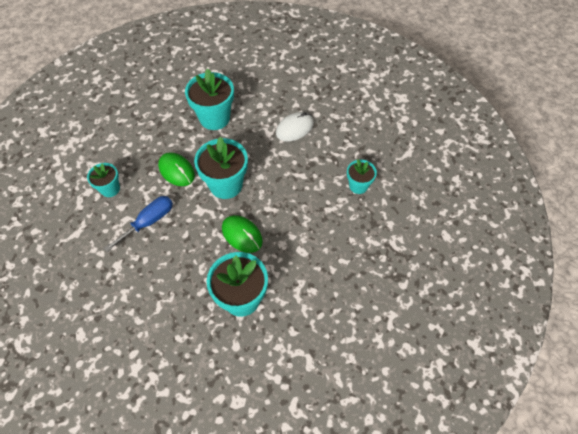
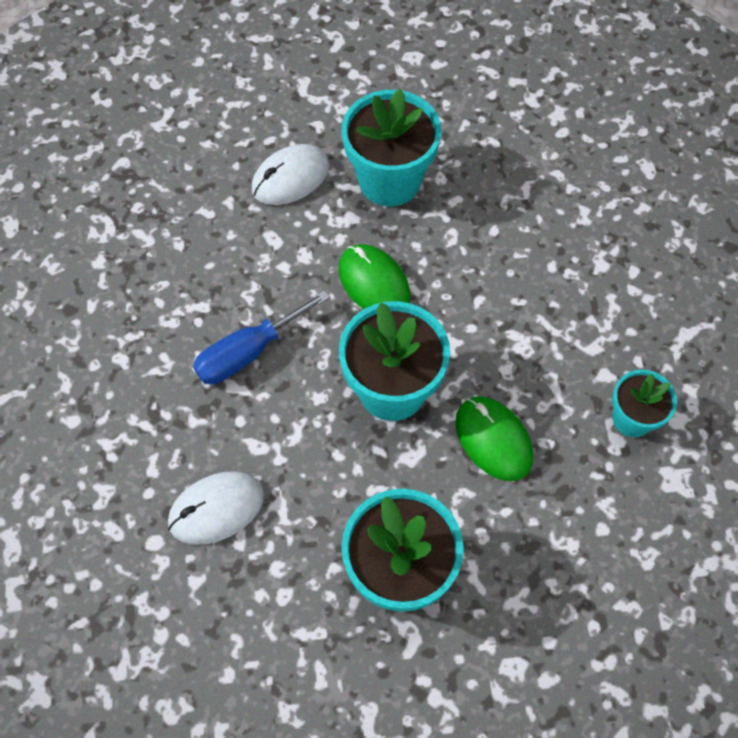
camera: 170 degrees left, 5 degrees up
(149, 222) = (548, 335): blue screwdriver -> blue screwdriver (248, 352)
(301, 290) = (290, 178): none -> white mouse
(358, 186) = (127, 345): turquoise flower pot -> none

